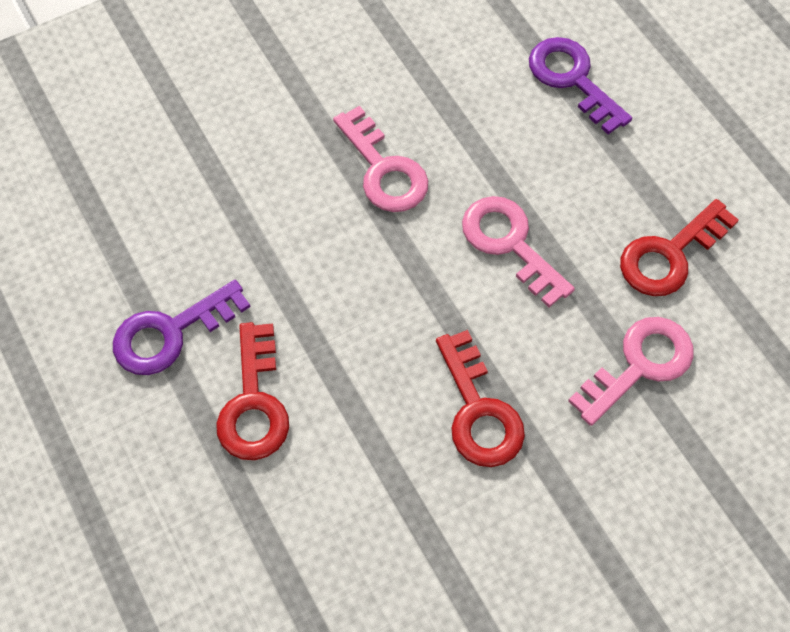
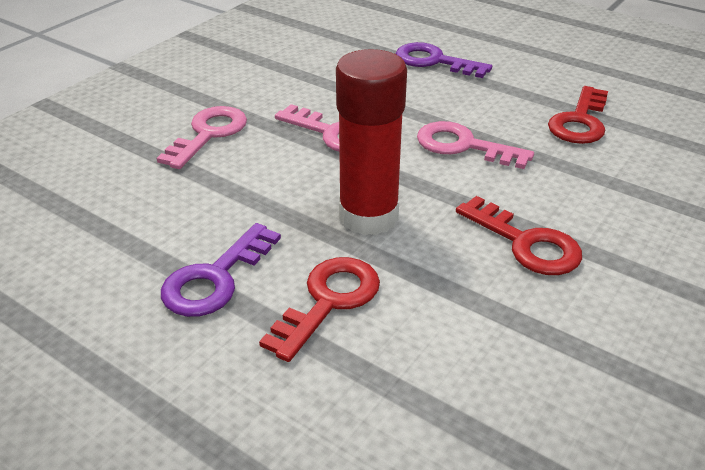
camera: 25 degrees left, 25 degrees down
(254, 403) = (329, 301): red key -> red key turned 120 degrees counterclockwise
(349, 310) = (368, 216): none -> red glue stick
(639, 365) = (618, 181): pink key -> pink key (209, 134)

